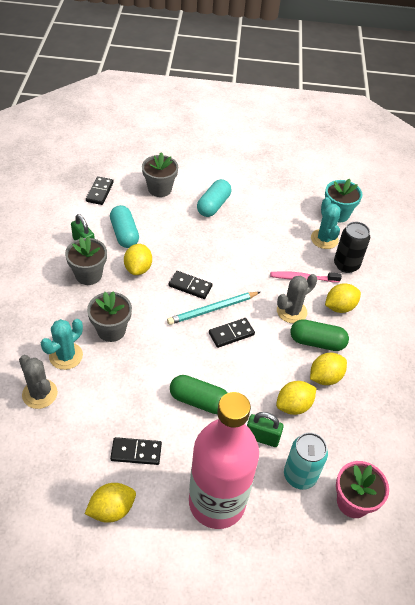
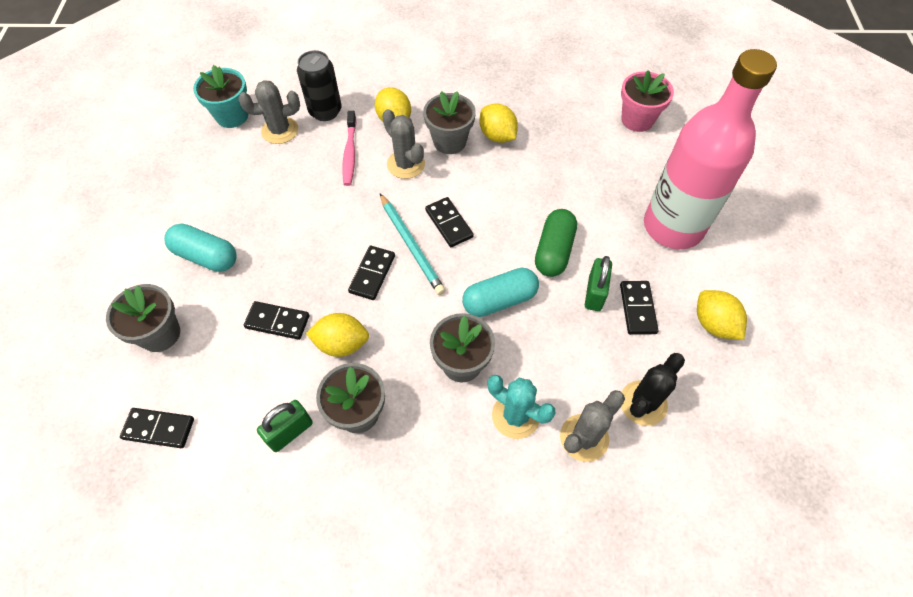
camera: 90 degrees left, 10 degrees up
(55, 437) = (643, 403): none -> black cactus
(124, 234) = (267, 373): turquoise capsule -> turquoise capsule (499, 300)
(159, 238) = (277, 322): none -> black domino
(262, 437) = (586, 190): green padlock -> green padlock (594, 293)
(293, 406) = (540, 163): yellow lemon -> none
(300, 475) = (622, 159): turquoise can -> none
(317, 342) = (449, 141): green capsule -> grey flower pot
(324, 239) = (280, 130): turquoise cactus -> grey cactus

